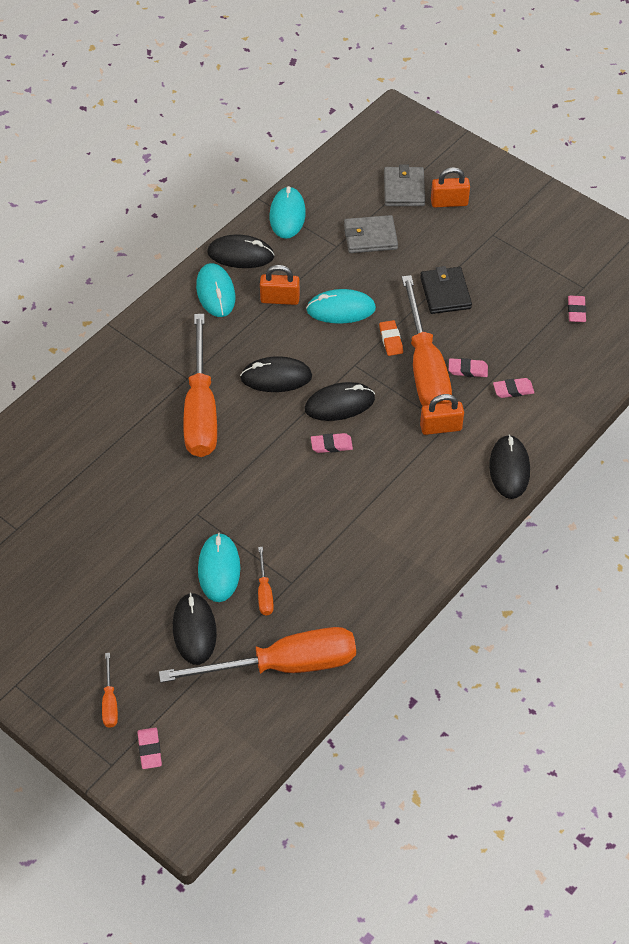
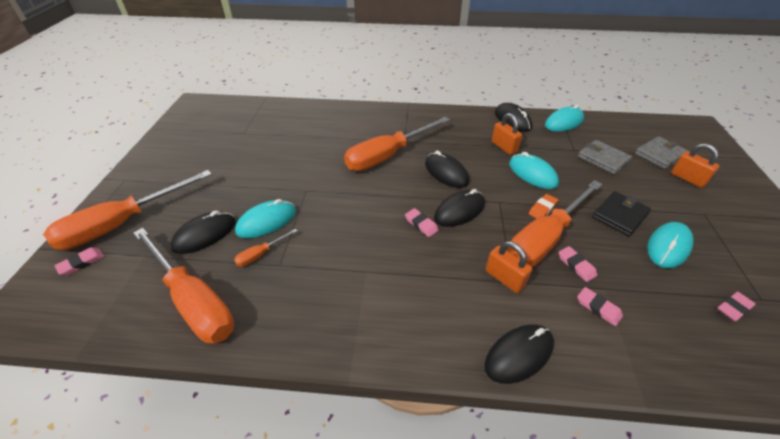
camera: 55 degrees right, 10 degrees down
(110, 702) = (122, 224): orange screwdriver -> orange screwdriver, size x2.44
(215, 292) = (475, 124): turquoise mouse -> turquoise mouse (668, 247)
(339, 404) = (459, 211): black mouse -> black mouse turned 75 degrees counterclockwise

